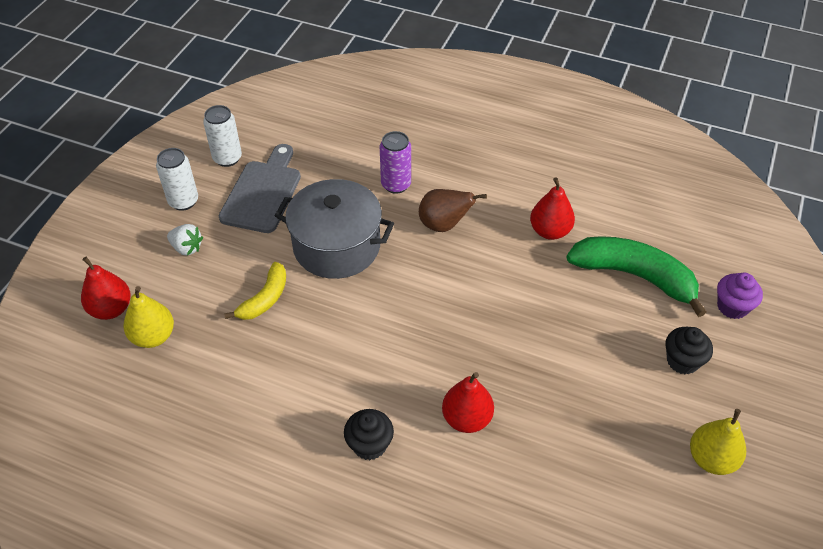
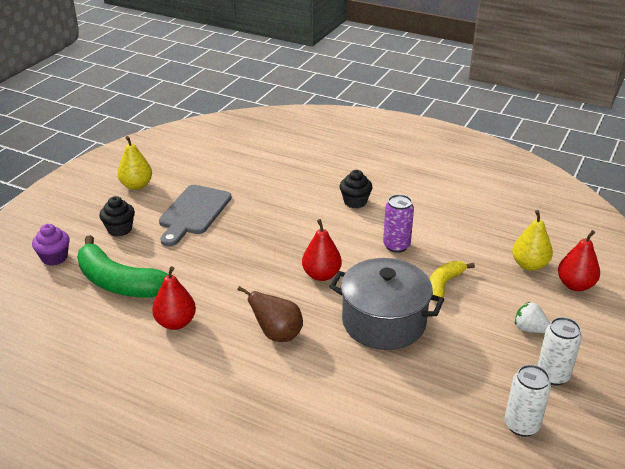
camera: 175 degrees left, 15 degrees down
(263, 192) = (468, 379): grey cutting board -> grey cutting board (193, 213)
(396, 185) = (321, 379): purple can -> purple can (396, 246)
(466, 418) = (288, 210): red pear -> red pear (321, 275)

